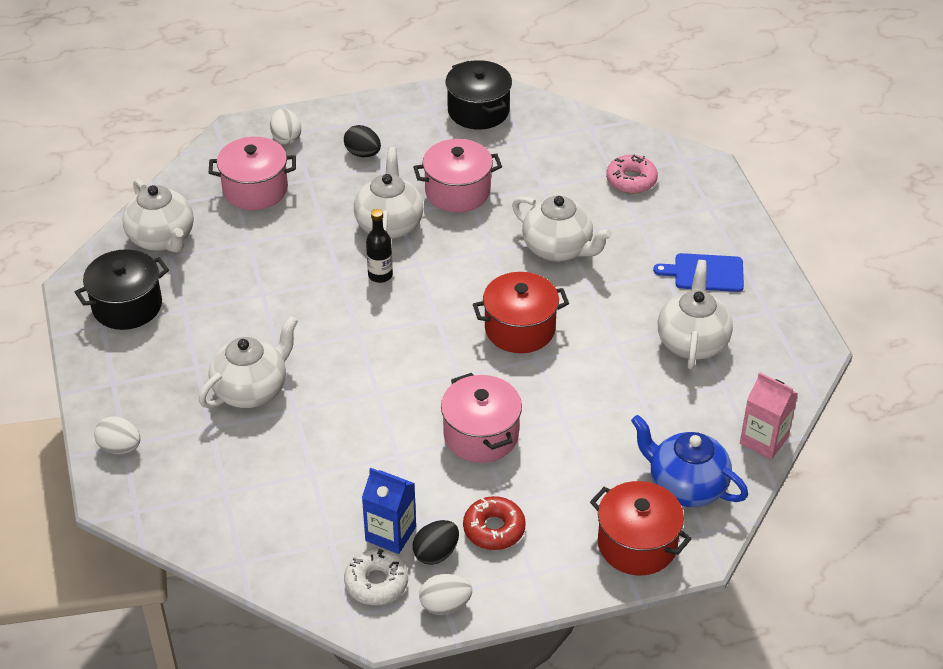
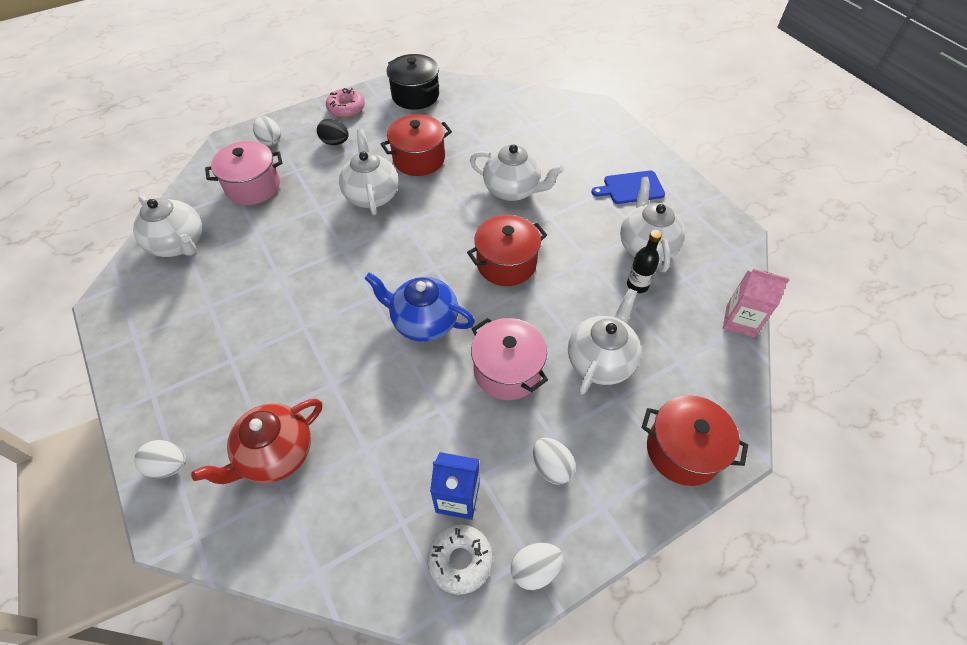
camera: 15 degrees left, 10 degrees up
(127, 306) = (156, 313): black pot -> none
(223, 459) = (276, 454): none -> red teapot
(252, 390) = (288, 372): white teapot -> white teapot (600, 361)
(380, 275) = (376, 240): black bottle -> black bottle (637, 285)
(436, 553) = (507, 509): black egg -> none
(457, 192) = (419, 159): pink pot -> red pot
(494, 529) = (551, 467): red donut -> white egg
(631, 180) = (547, 127): pink donut -> pink donut (346, 108)
(686, 486) = (698, 380): blue teapot -> blue teapot (424, 322)

